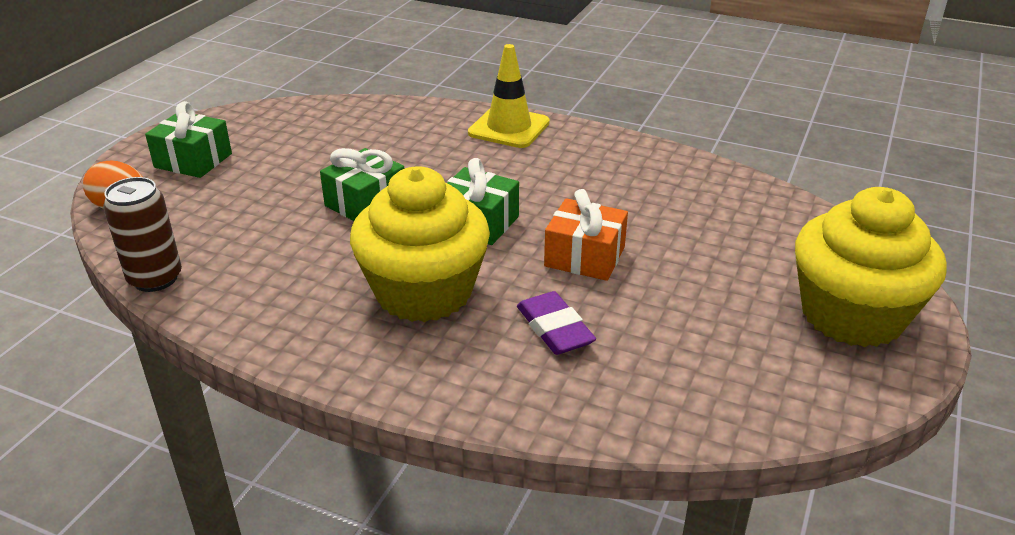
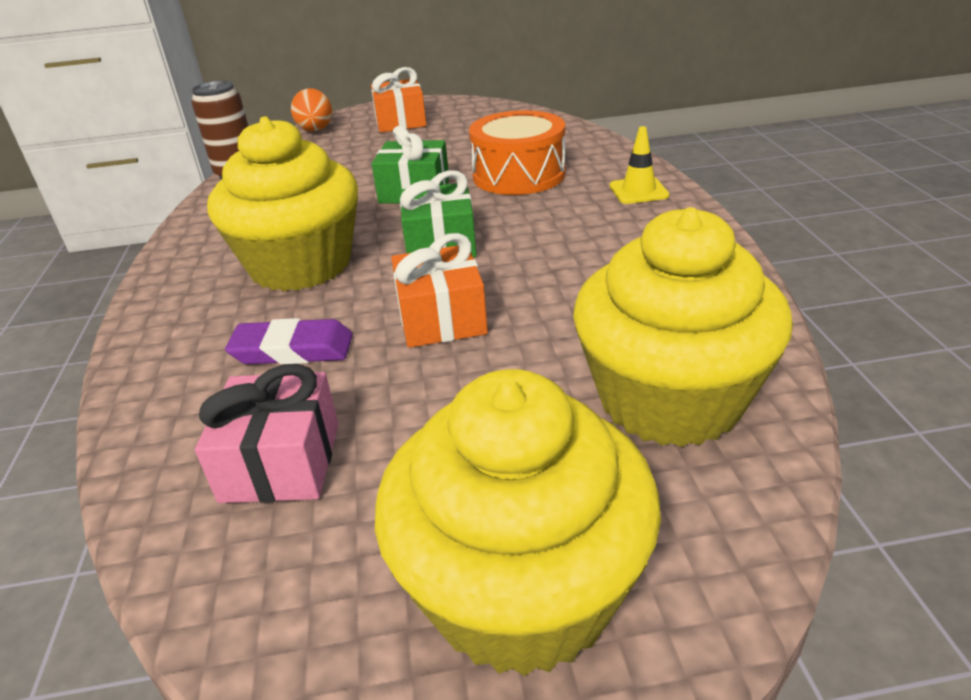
camera: 60 degrees right, 0 degrees up
(193, 160) = (400, 121): green gift -> orange gift
(411, 154) = (519, 175): none -> orange drum
(509, 128) = (638, 191): yellow traffic cone -> yellow traffic cone, size x0.61
(555, 328) = (292, 349): purple eraser -> purple eraser turned 60 degrees clockwise
(686, 365) = (281, 462): none -> pink gift
(747, 218) = (670, 399): none -> yellow cupcake

